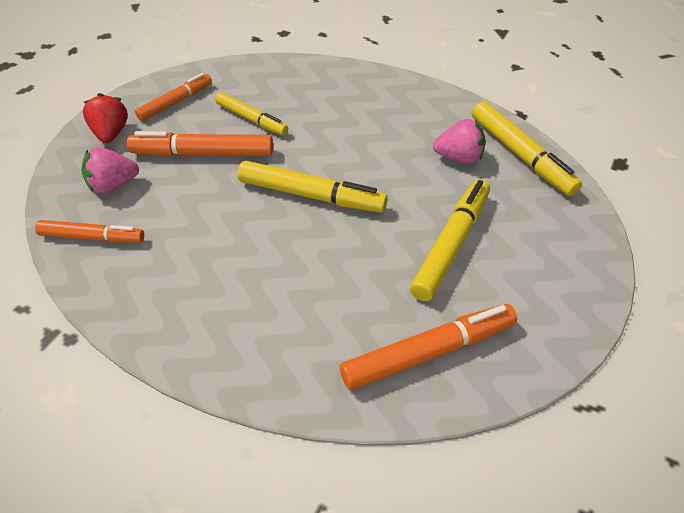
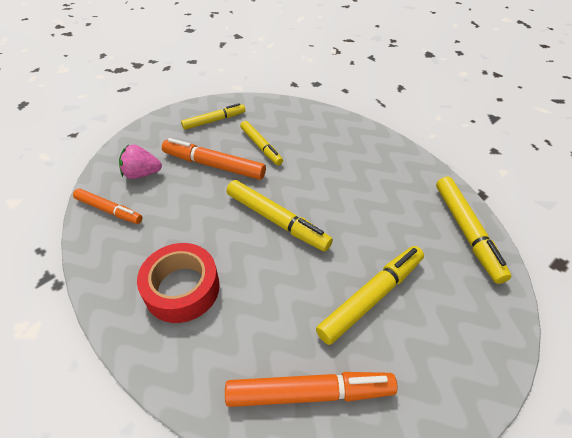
camera: 20 degrees right, 0 degrees up
(111, 133) = (160, 134): red strawberry -> none
(175, 102) = (214, 120): orange marker -> yellow marker
(235, 296) = (182, 288): none -> red tape
(459, 157) = (411, 219): pink strawberry -> none

